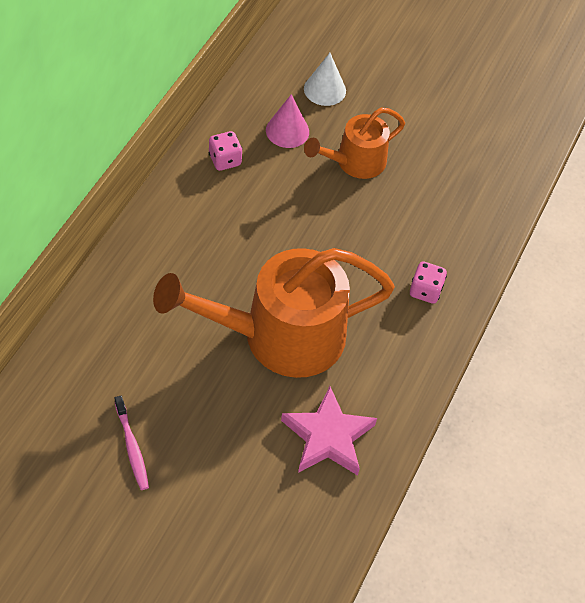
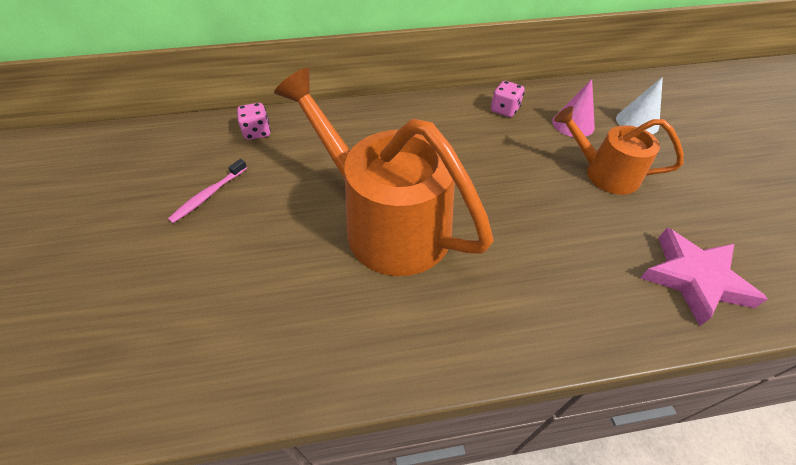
camera: 60 degrees right, 5 degrees down
(328, 437) = (309, 318): pink star -> pink star (694, 279)
(425, 291) = (548, 300): pink dice -> pink dice (257, 132)

